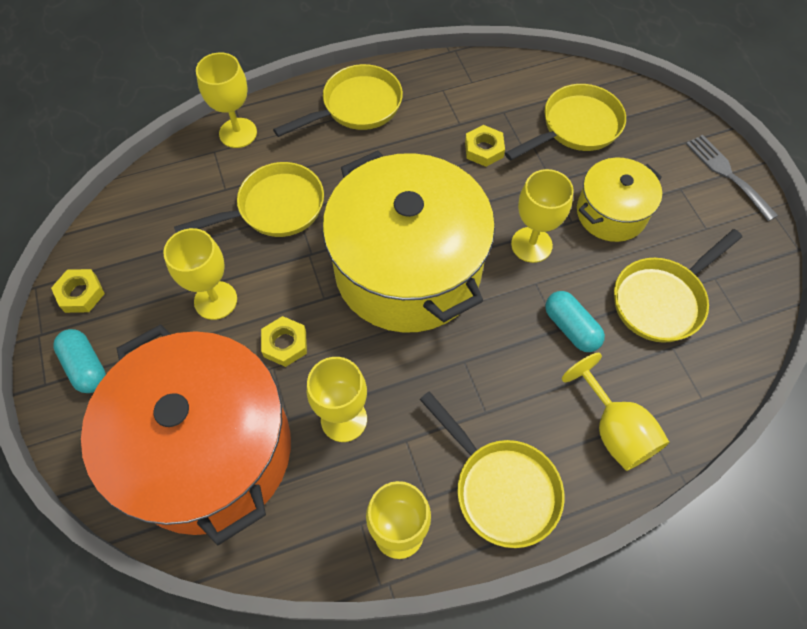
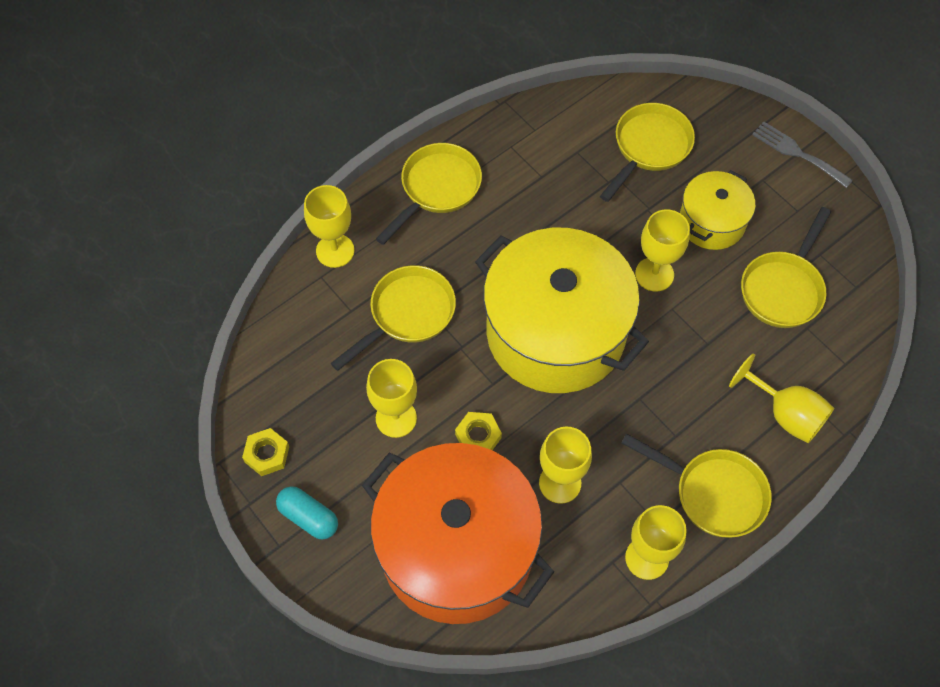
camera: 20 degrees left, 0 degrees up
(484, 149) = (575, 195): yellow nut -> none
(571, 328) = (717, 339): turquoise capsule -> none

